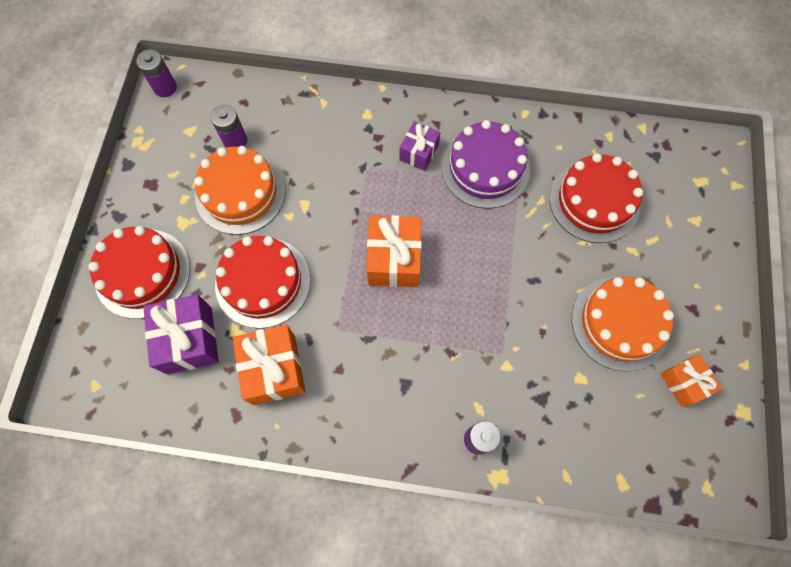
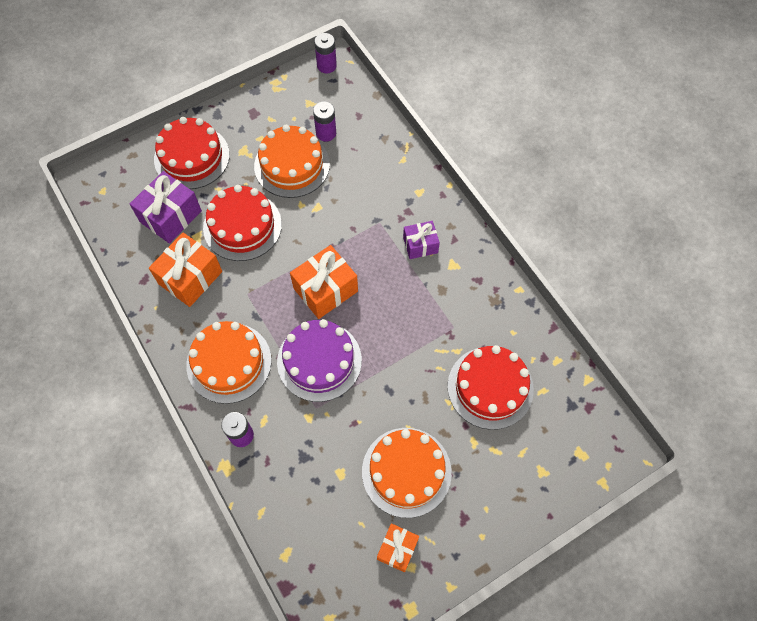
camera: 50 degrees right, 5 degrees down
(395, 398) = (229, 362): none -> orange cake
(485, 168) = (448, 295): purple cake -> purple cake (319, 361)

